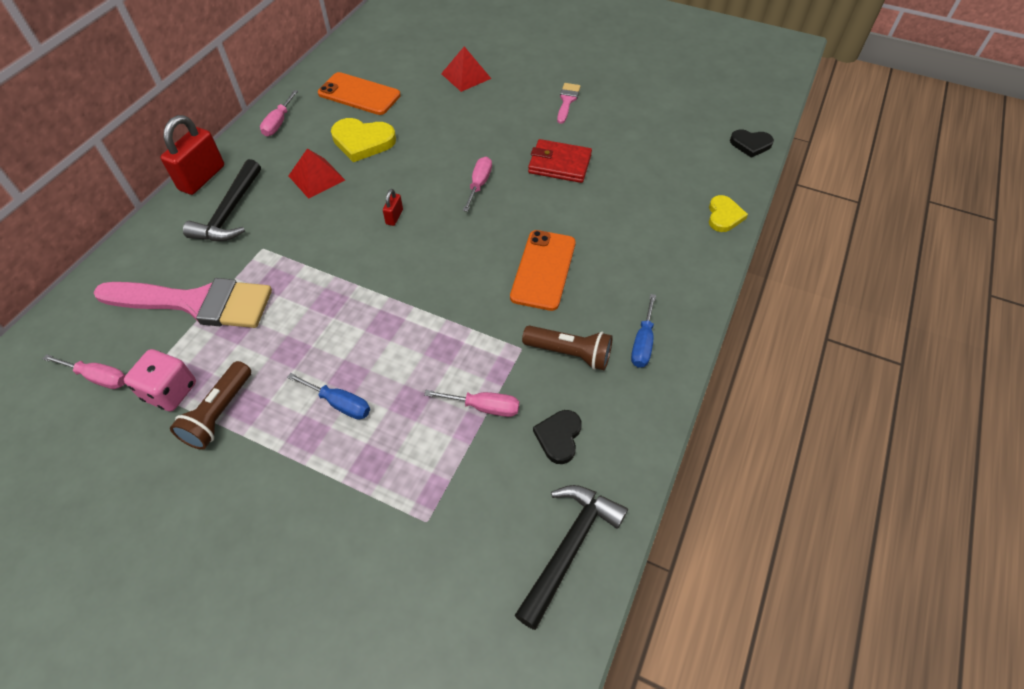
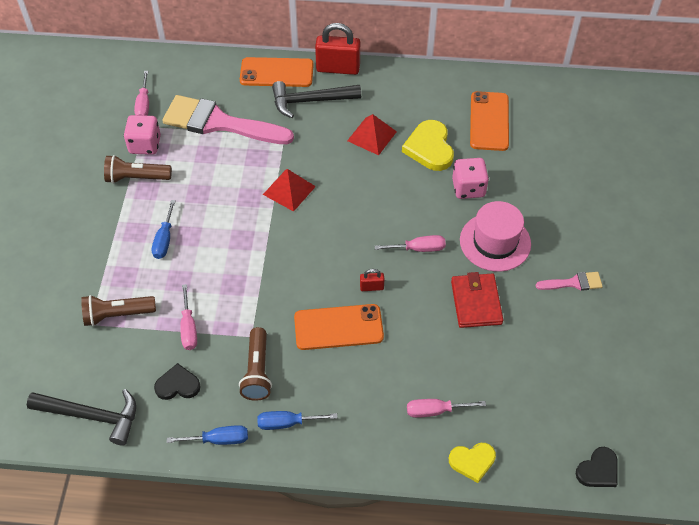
camera: 70 degrees right, 0 degrees up
(162, 230) = (276, 73): none -> orange phone
(196, 303) = (219, 123): pink brush -> pink brush turned 120 degrees clockwise
(278, 123) = (422, 84): pink screwdriver -> pink screwdriver (435, 410)
(394, 217) = (352, 203): red padlock -> red padlock (371, 287)
(428, 131) = (468, 188): none -> pink dice
(428, 484) = (117, 315): none -> brown flashlight
(466, 76) = (562, 189): red pyramid -> red pyramid (289, 190)
(500, 132) = (495, 242): none -> pink hat
(644, 411) = (219, 439): none -> blue screwdriver
(750, 144) = (598, 470): black heart -> black heart turned 120 degrees counterclockwise

